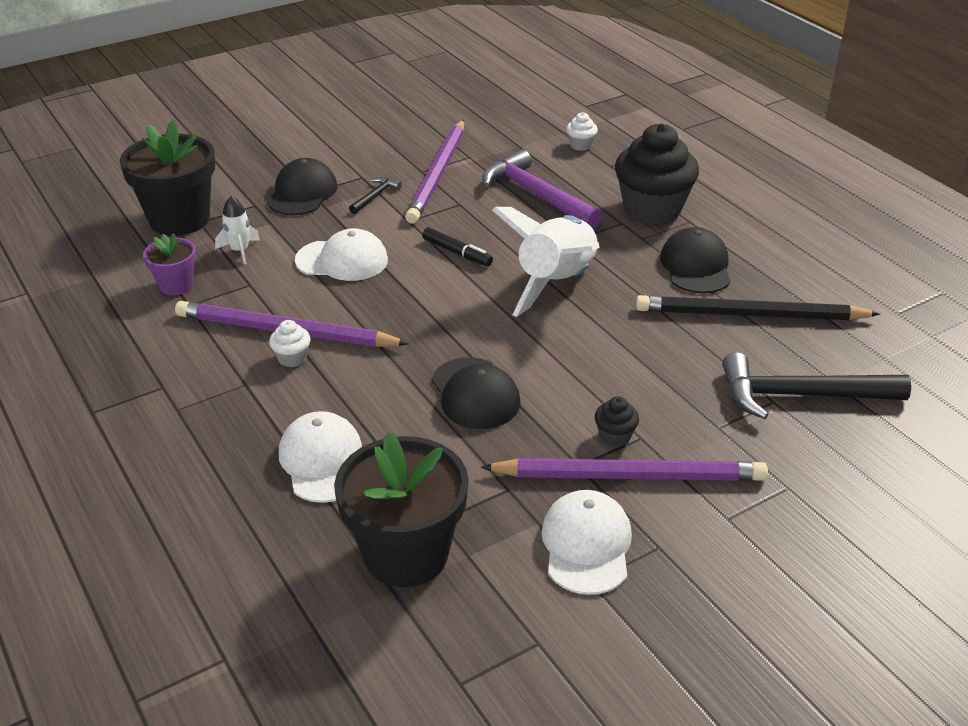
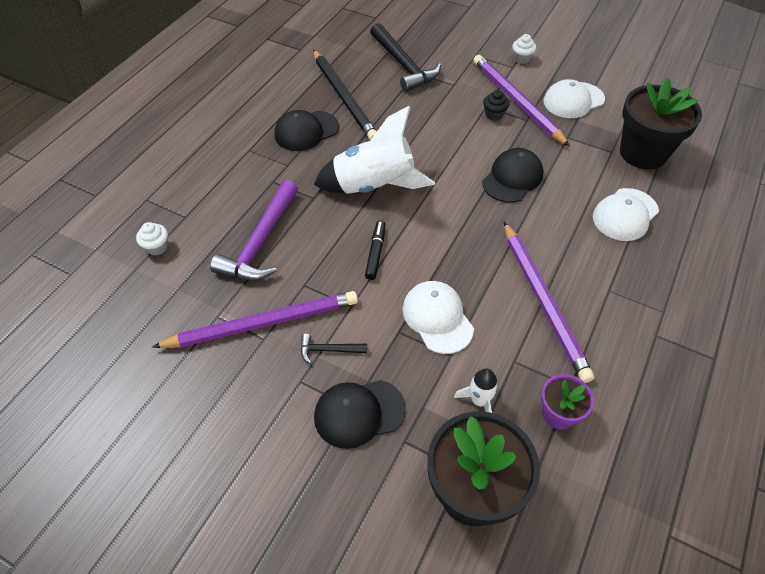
camera: 120 degrees left, 15 degrees up
(292, 358) = (564, 280): white cupcake -> white cupcake (521, 59)
(652, 209) = (243, 172): black cupcake -> none

